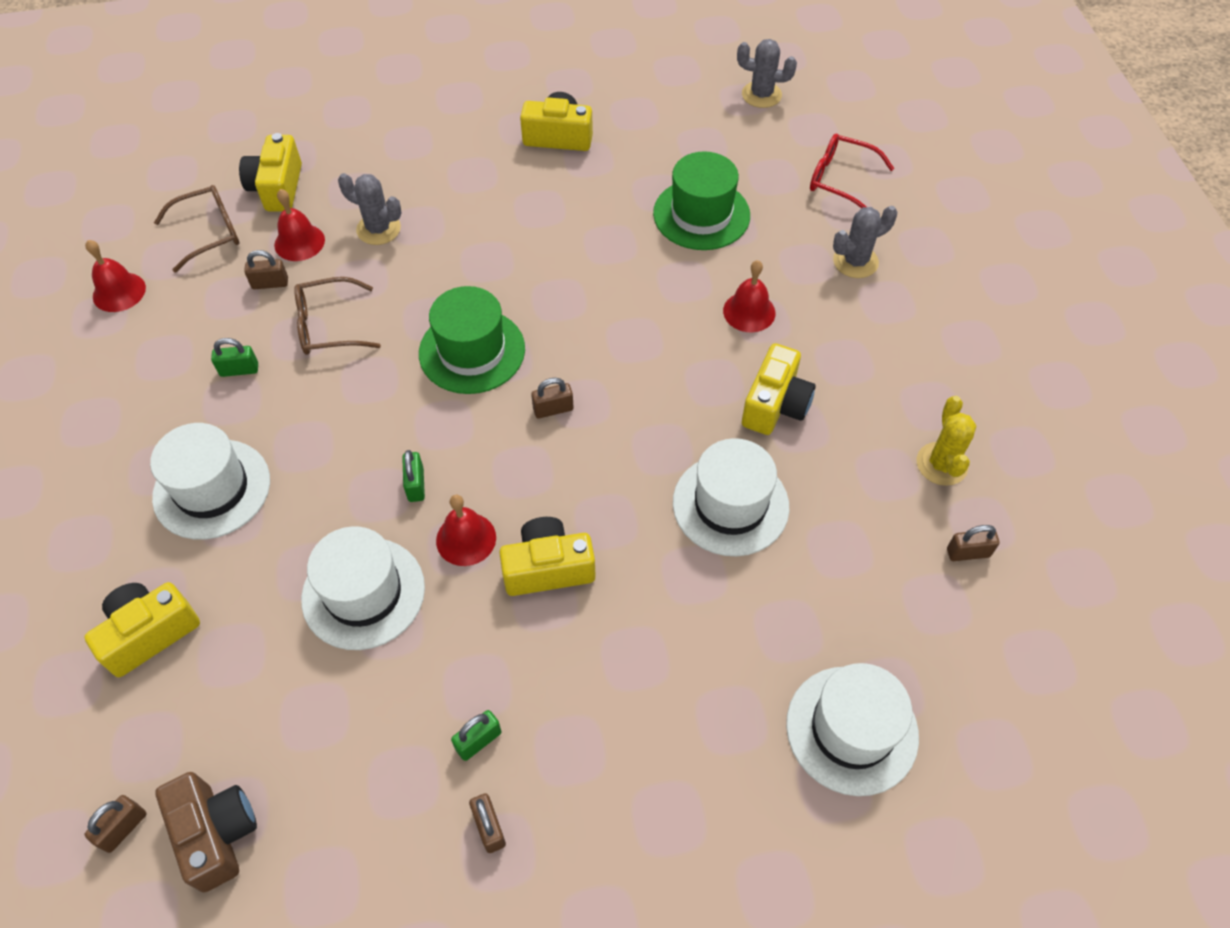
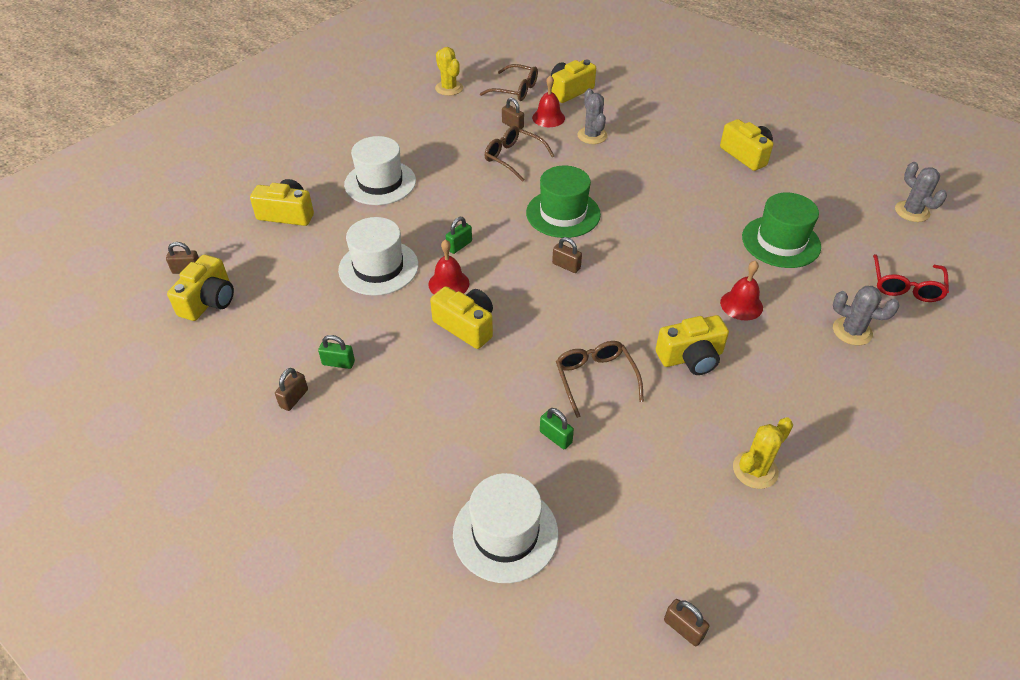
camera: 50 degrees right, 10 degrees down
(119, 292) = (449, 88): red bell -> yellow cactus
(216, 833) = (209, 301): brown camera -> yellow camera
(239, 370) = (453, 148): green padlock -> green padlock (555, 437)
(730, 504) = (595, 379): white hat -> brown glasses
(840, 180) = (905, 286): red glasses -> red glasses turned 150 degrees counterclockwise
(968, 553) = (703, 525): brown padlock -> brown padlock (683, 628)

